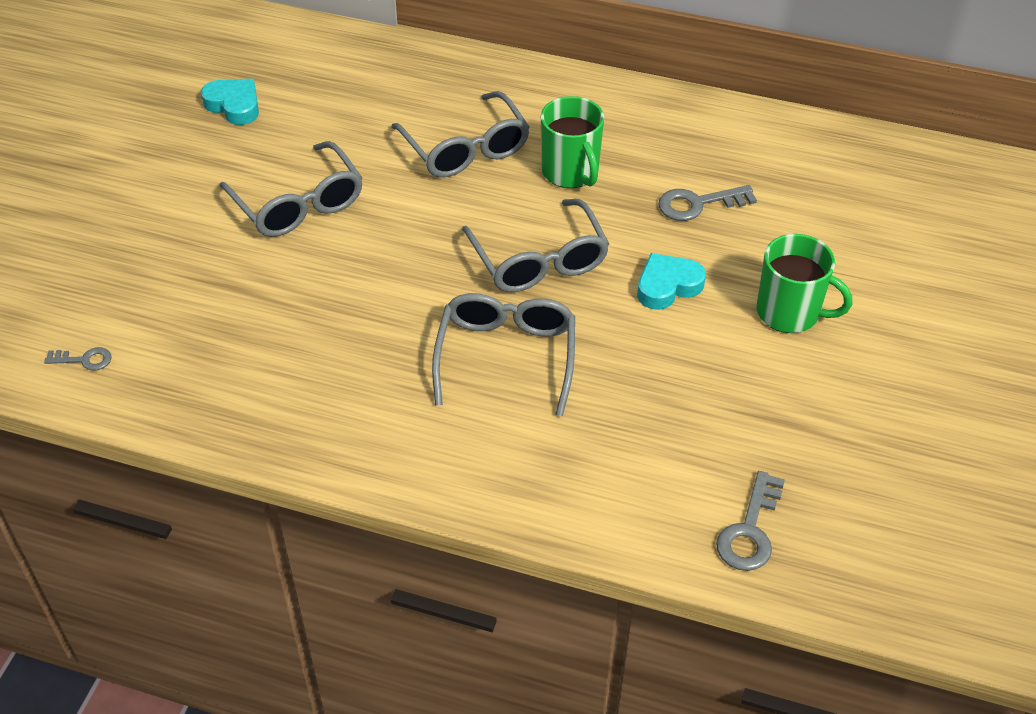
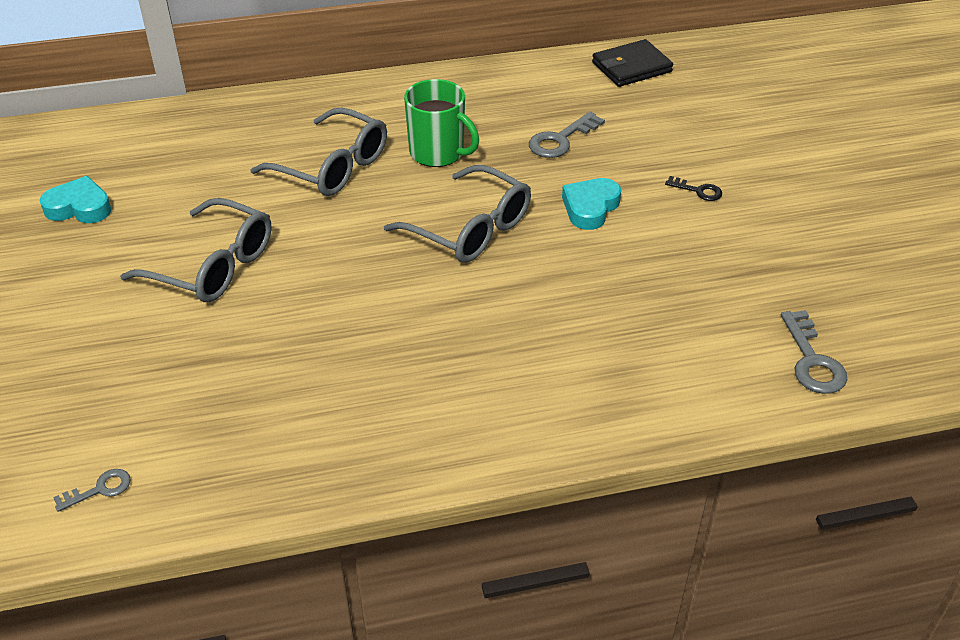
camera: 30 degrees left, 5 degrees down
(506, 356) = (507, 313): grey glasses -> none
(789, 312) = (698, 191): green mug -> black key
(838, 152) = (631, 67): none -> black wallet

